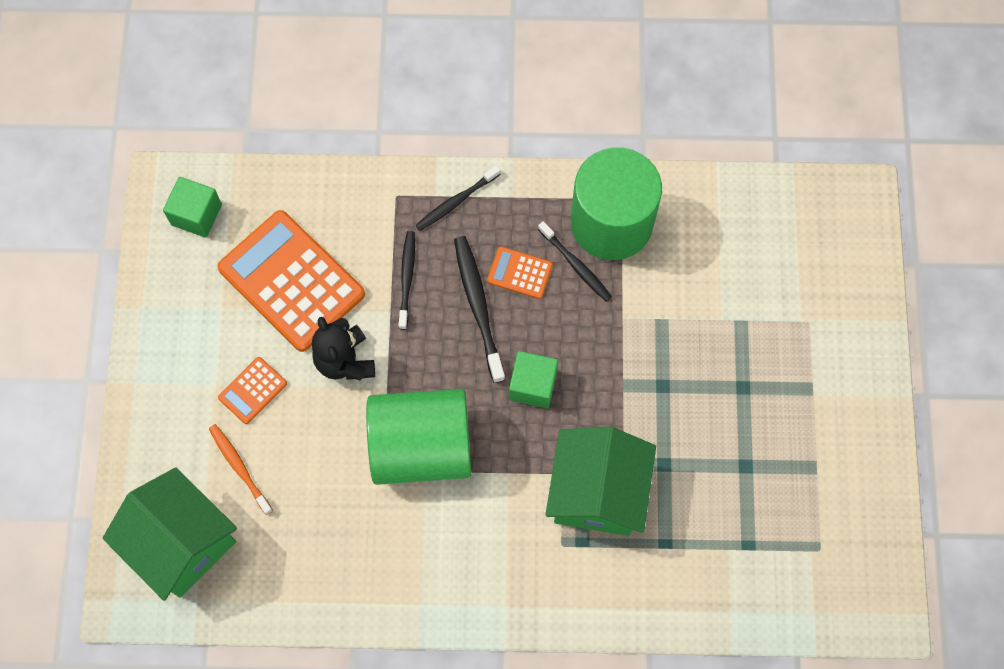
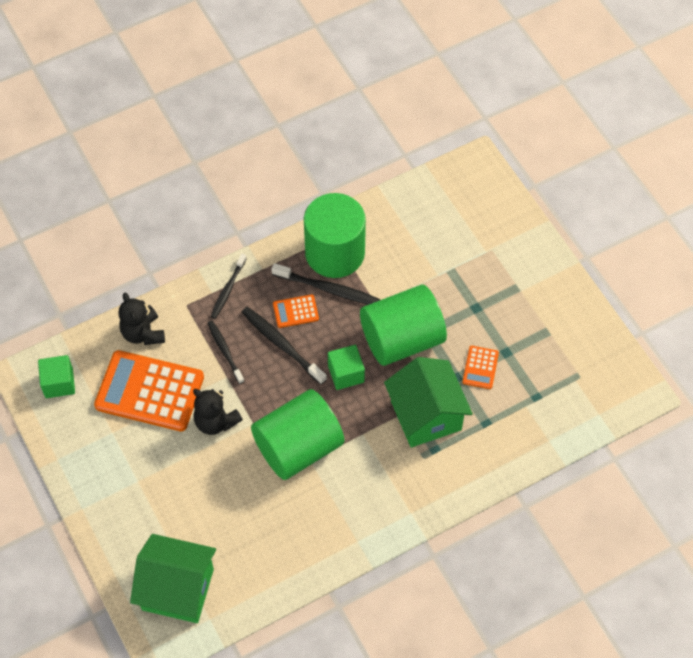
camera: 30 degrees left, 10 degrees down
(239, 467) = (186, 522): orange toothbrush -> none
(252, 390) = (166, 471): orange calculator -> orange calculator (480, 367)
(326, 204) = (143, 333): none -> black teddy bear
(576, 265) = (328, 289): black toothbrush -> black toothbrush, size x1.51
(626, 378) = (401, 339): none -> green cylinder

